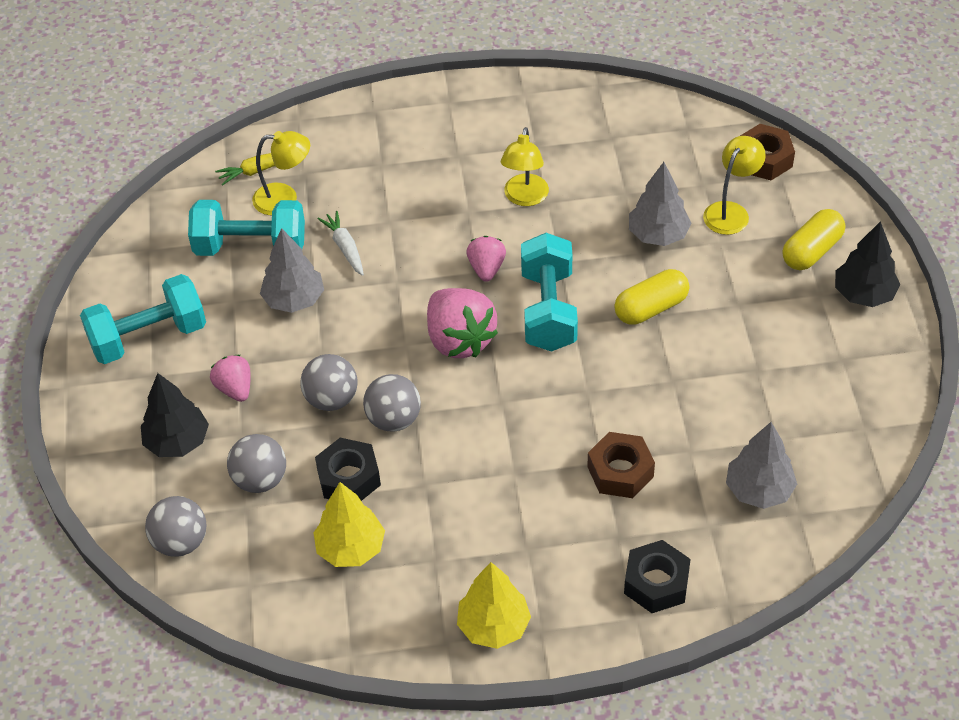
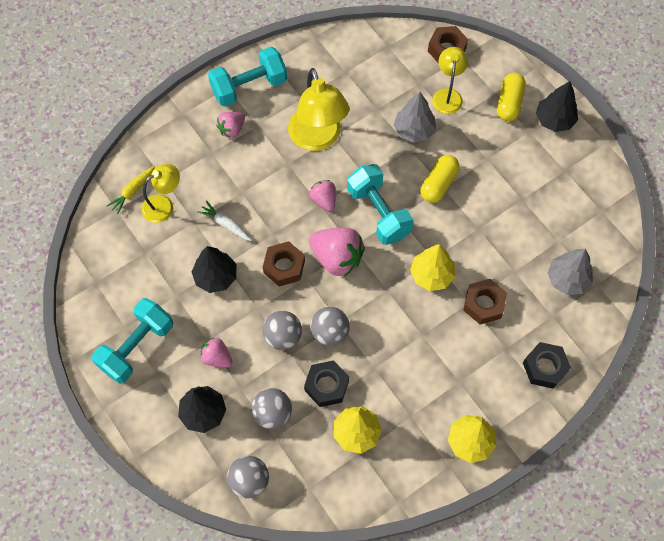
camera: 30 degrees left, 15 degrees up
(250, 246) = (163, 250): turquoise dumbbell -> turquoise dumbbell (249, 87)
(294, 300) = (216, 277): grey tree -> black tree
(386, 322) = (284, 267): none -> brown nut
(423, 148) = (232, 129): none -> pink strawberry
(524, 198) = (318, 138): yellow lamp -> yellow lamp, size x1.71
(571, 409) = (431, 275): none -> yellow tree

